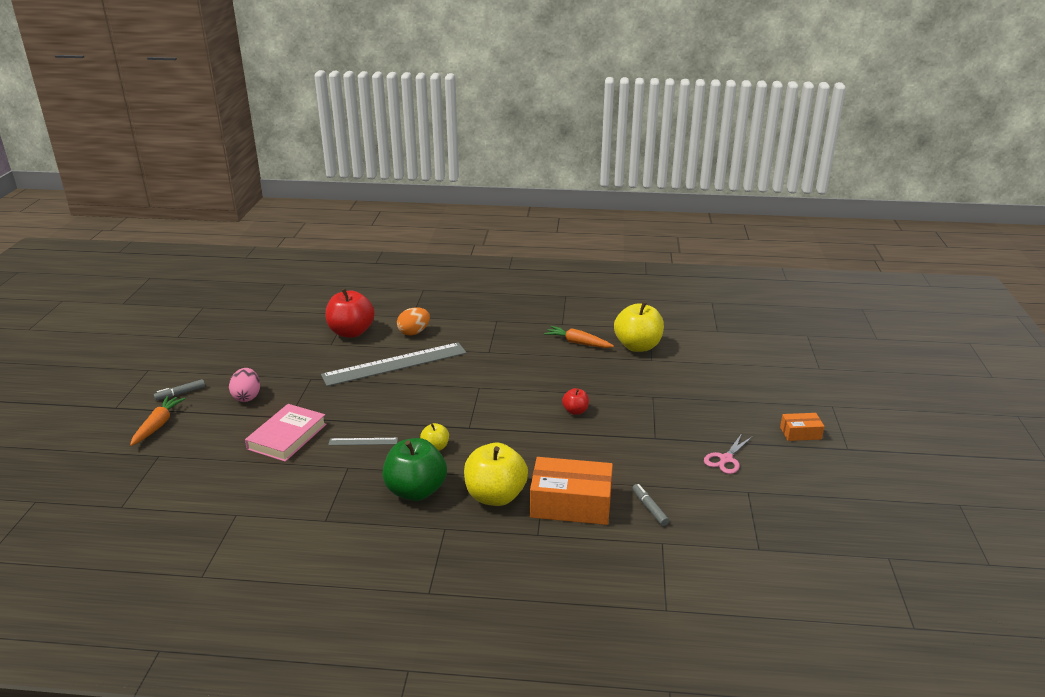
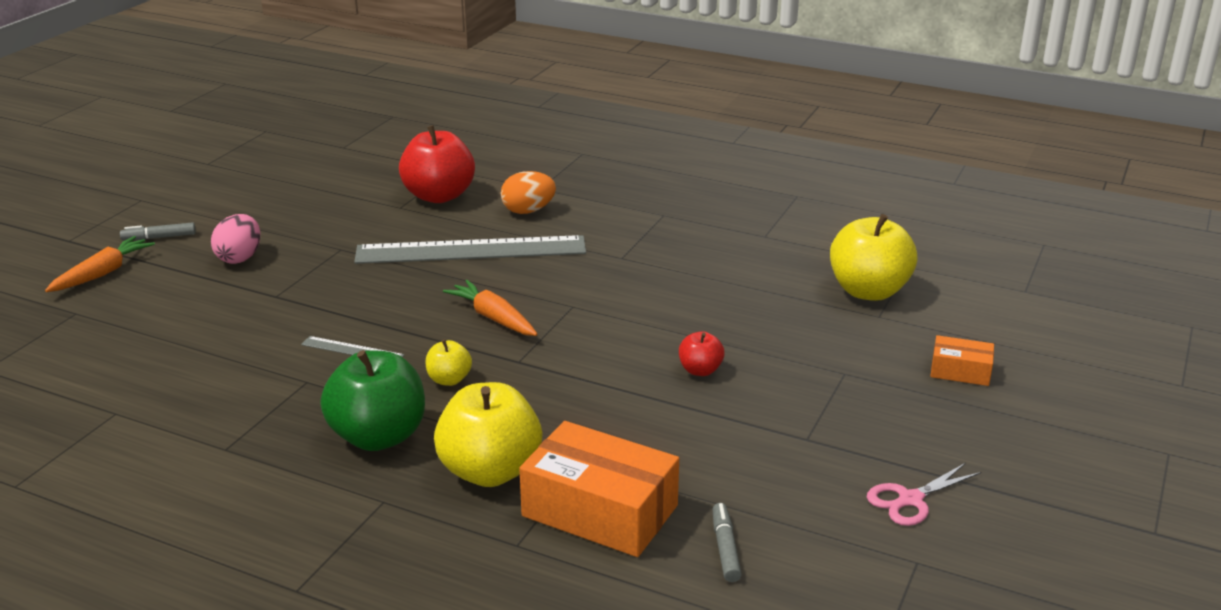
camera: 20 degrees right, 0 degrees up
(287, 436) = (254, 322): pink book -> none
(578, 343) = (771, 269): orange carrot -> orange carrot (493, 318)
(800, 433) = (1078, 486): orange box -> orange box (960, 371)

